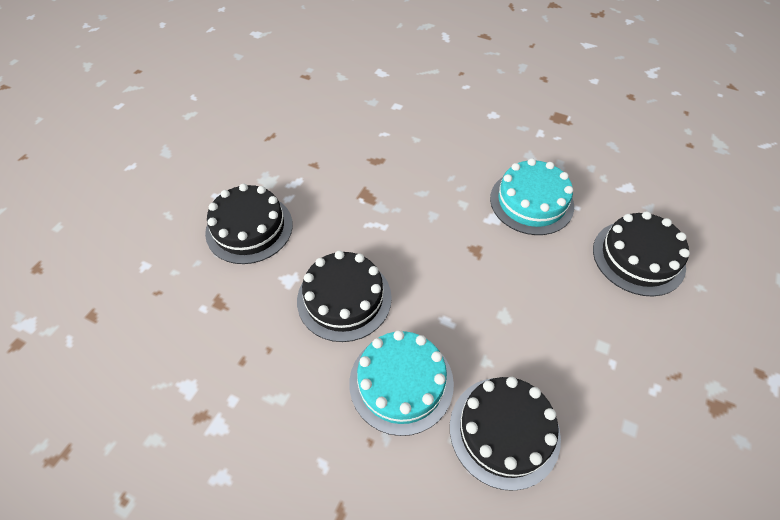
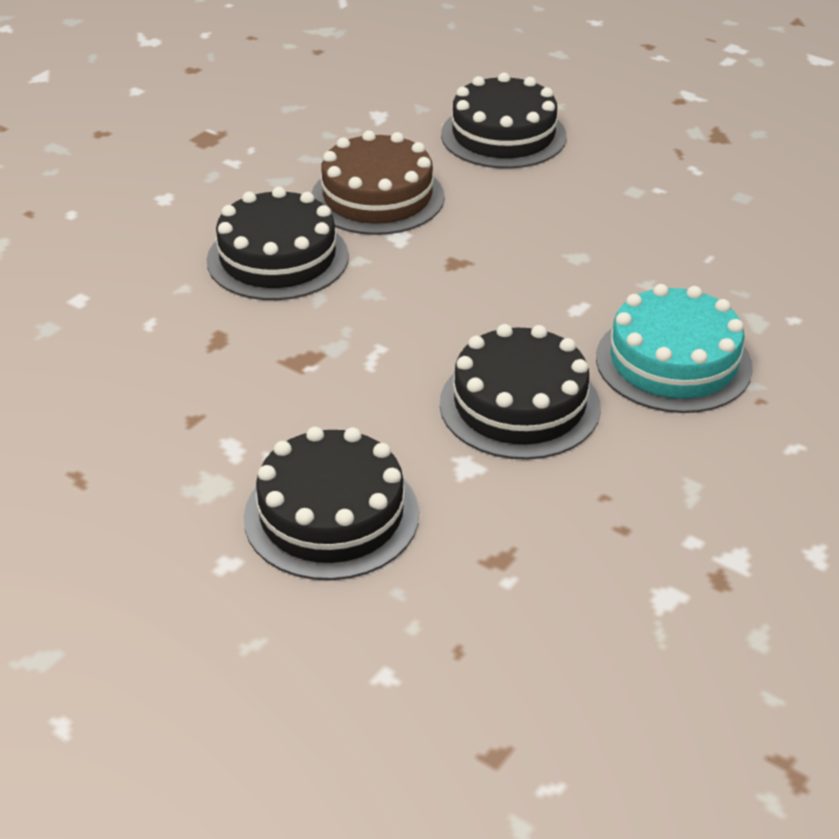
camera: 80 degrees left, 15 degrees down
(504, 431) = (746, 286): black cake -> black cake (277, 258)
(531, 202) = (377, 197): turquoise cake -> brown cake

